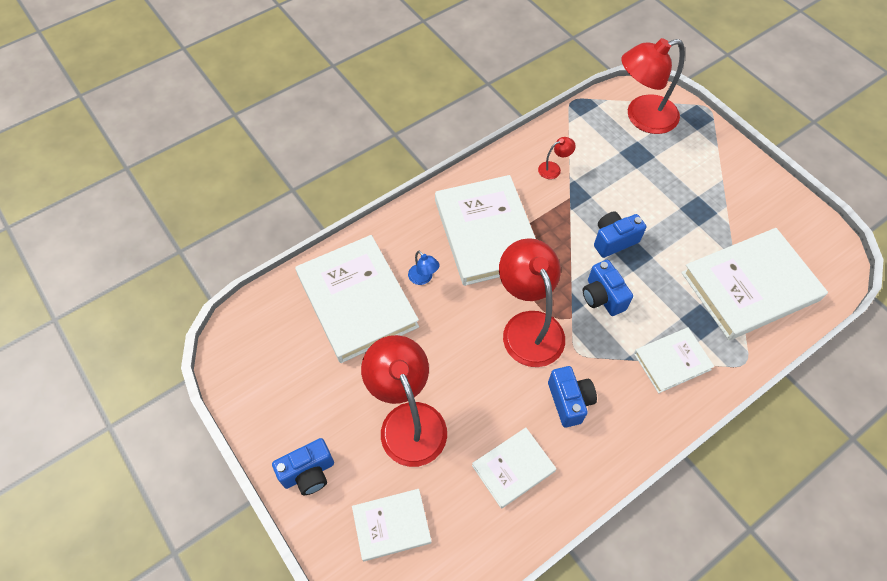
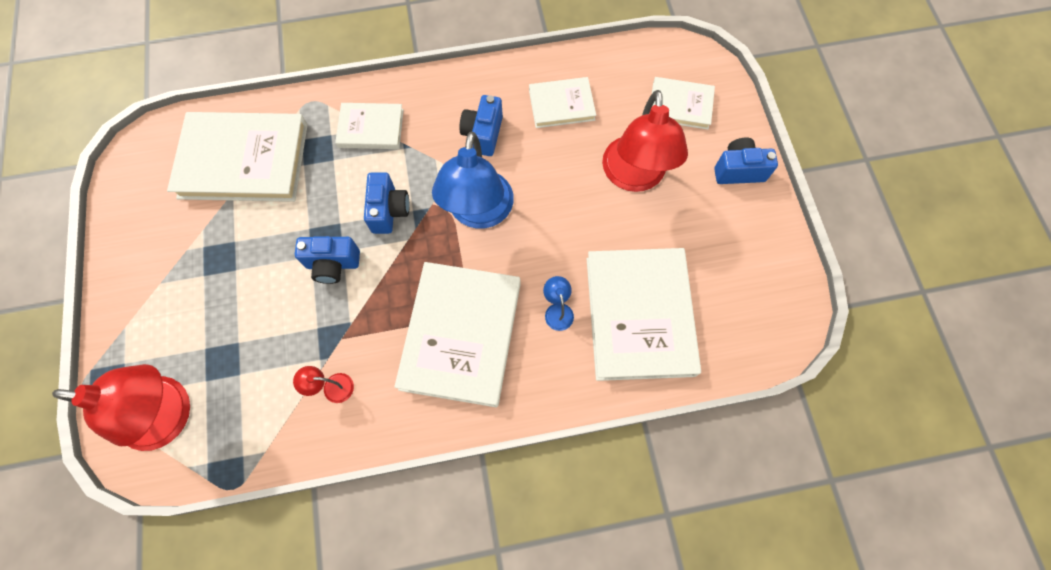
camera: 155 degrees left, 10 degrees up
(528, 326) = (479, 213): red lamp -> blue lamp

